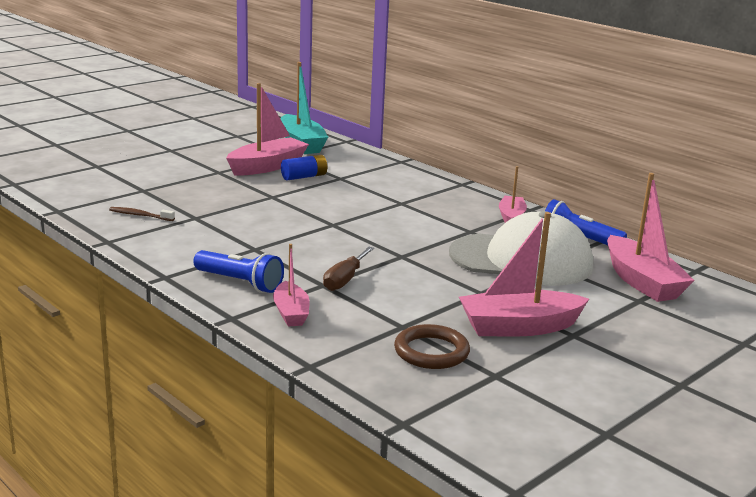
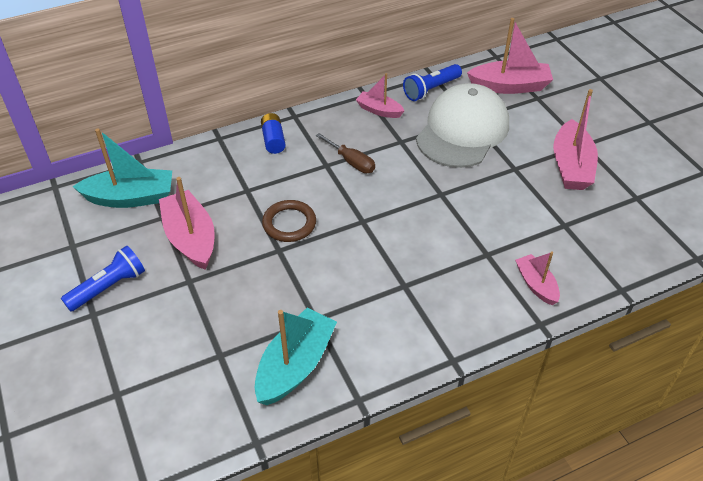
camera: 70 degrees left, 25 degrees up
(140, 215) = (295, 365): brown toothbrush -> turquoise boat
(240, 283) = (475, 308): blue flashlight -> blue flashlight (109, 287)
(291, 313) = (536, 284): pink boat -> pink boat turned 120 degrees counterclockwise
(304, 177) = (233, 216): blue battery -> blue battery (273, 140)
(344, 279) = (480, 239): brown screwdriver -> brown screwdriver (351, 162)
(431, 352) = (604, 220): brown ring -> brown ring (289, 223)

